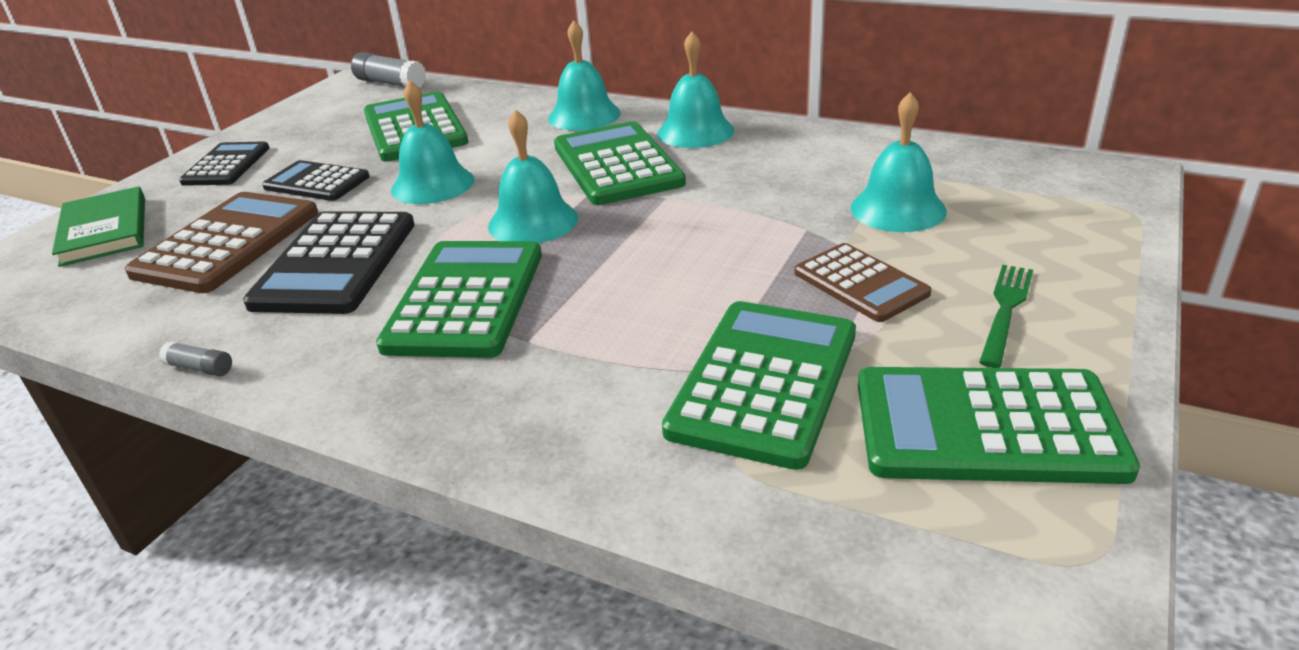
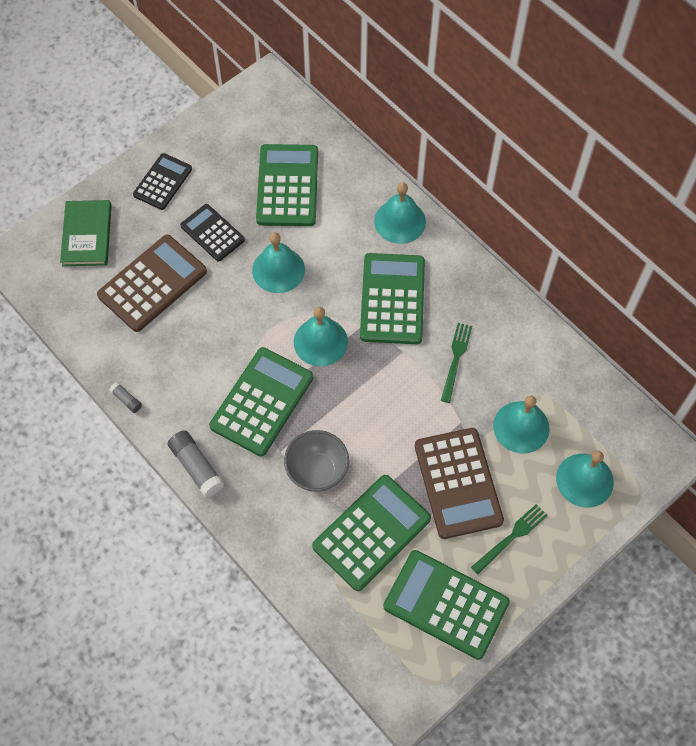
camera: 20 degrees right, 30 degrees up
(336, 263) = (205, 334): black calculator -> none
(391, 83) = (290, 102): grey glue stick -> grey glue stick (197, 467)
(610, 342) = (317, 471): none -> grey bowl
(695, 131) = (458, 279): turquoise bell -> turquoise bell (584, 480)
(748, 183) = (456, 359): none -> green fork
(860, 283) = (458, 483): brown calculator -> brown calculator, size x1.62

